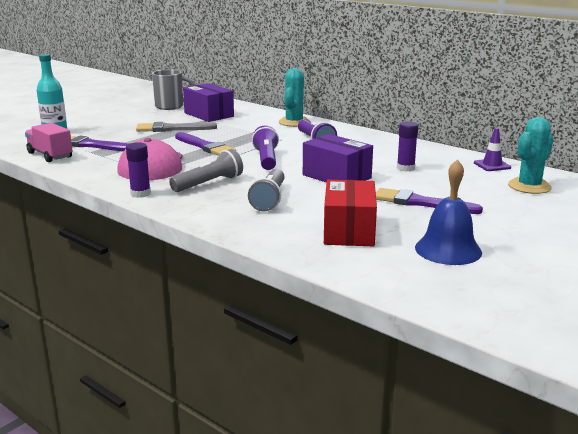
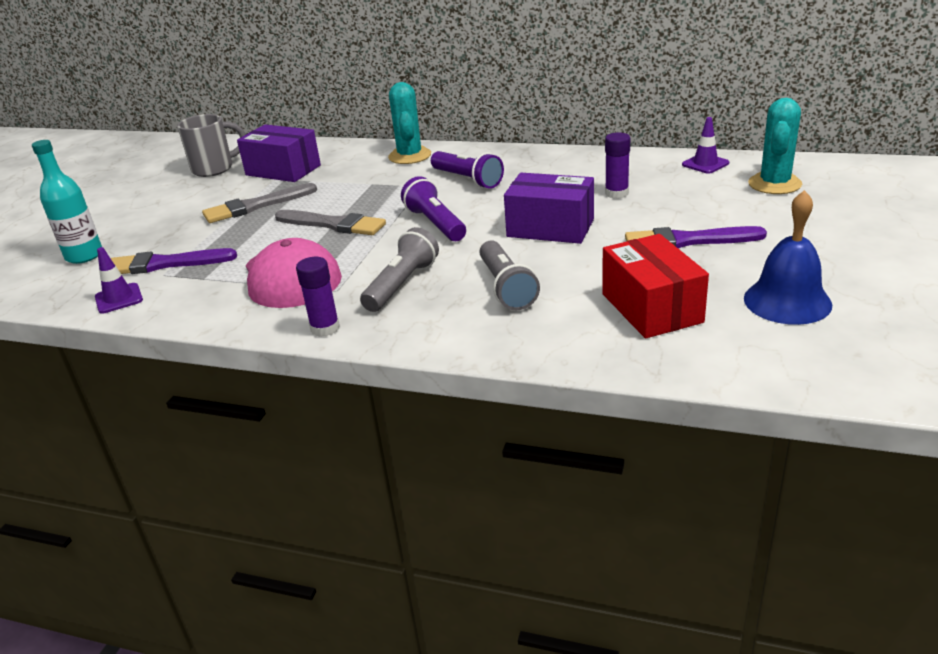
camera: 20 degrees left, 10 degrees up
(50, 155) = (119, 298): pink truck -> purple traffic cone
(205, 146) = (333, 224): purple brush -> grey brush

